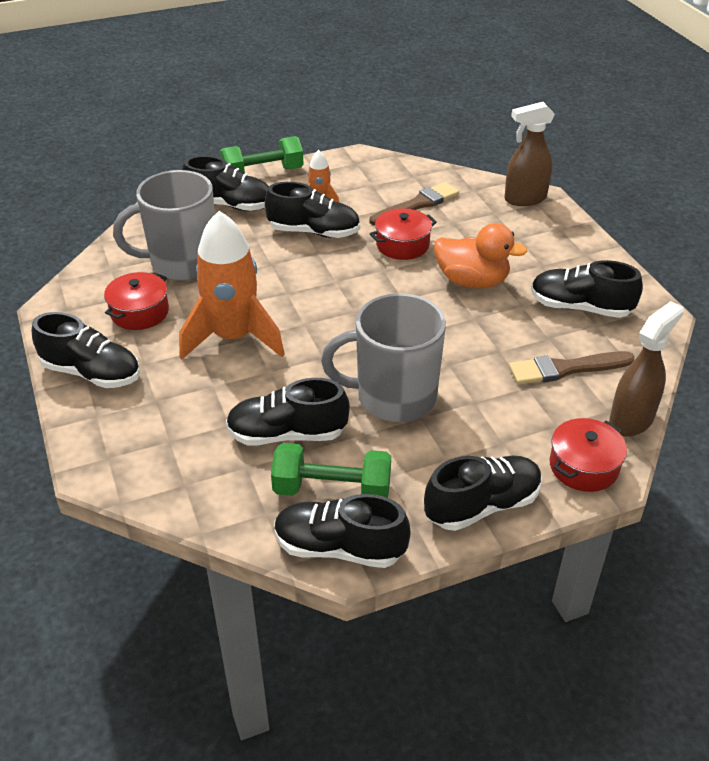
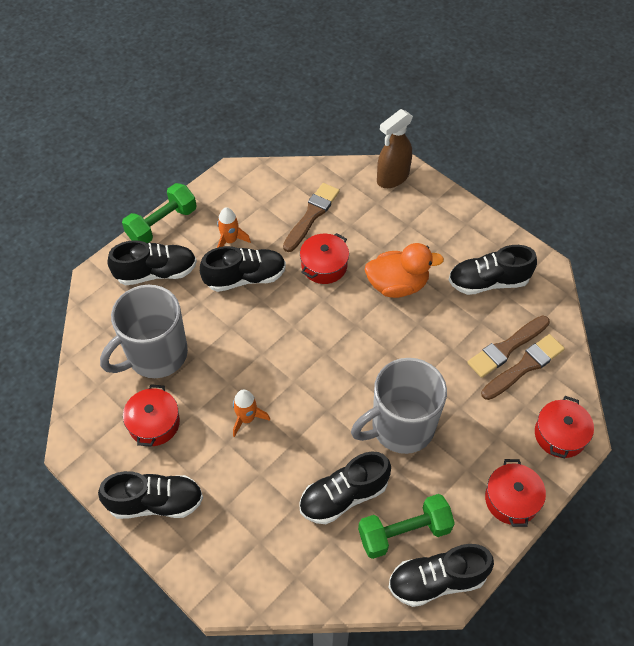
camera: 25 degrees left, 15 degrees up
(233, 337) = (247, 418): orange rocket -> orange rocket, size x0.47
(482, 505) = (511, 499): black shoe -> red pot
(578, 391) = (524, 366): none -> brown brush
(631, 420) = (571, 378): brown spray bottle -> none

